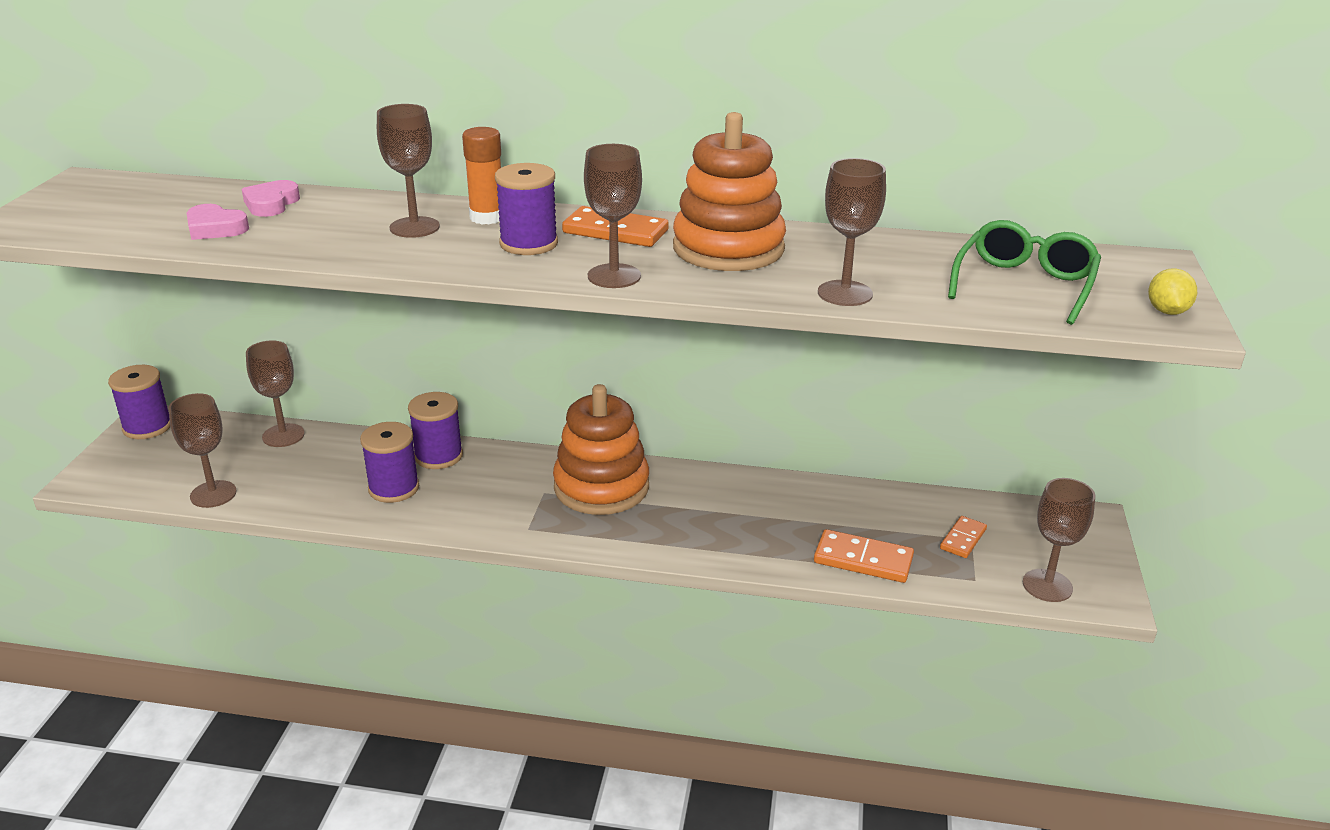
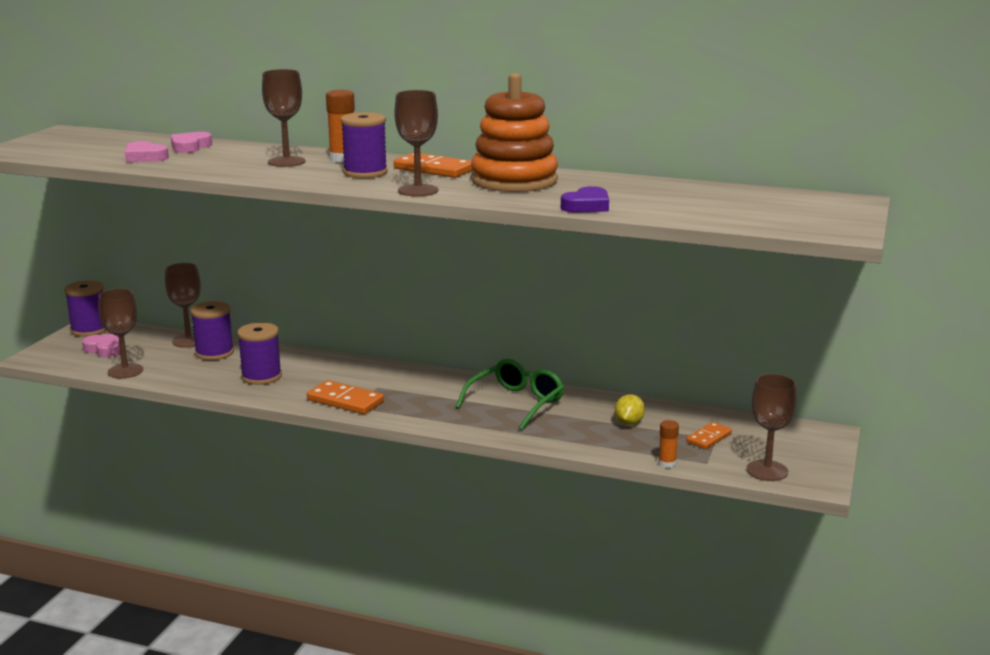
camera: 10 degrees right, 10 degrees down
(176, 458) = (105, 349): none -> pink heart
(438, 456) = (303, 360): purple spool -> purple spool (214, 353)
(601, 487) = (424, 386): orange stacking toy -> none
(845, 293) = (587, 206): brown goblet -> purple heart
(863, 560) = (618, 444): orange domino -> orange domino (345, 401)
(930, 586) = (667, 463): none -> orange glue stick
(1024, 285) = (732, 208): green glasses -> green glasses (515, 403)
(1167, 311) = (836, 225): yellow lemon -> yellow lemon (629, 423)

